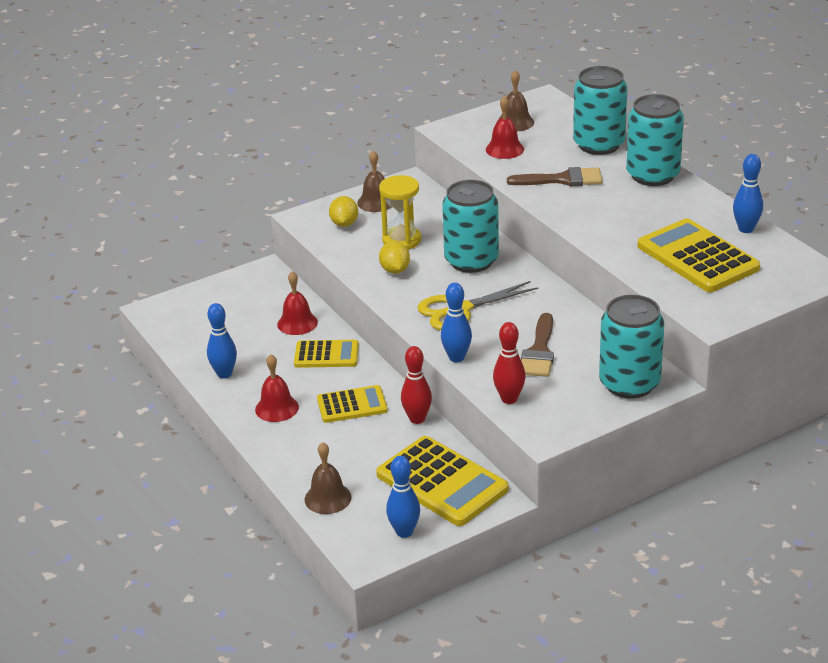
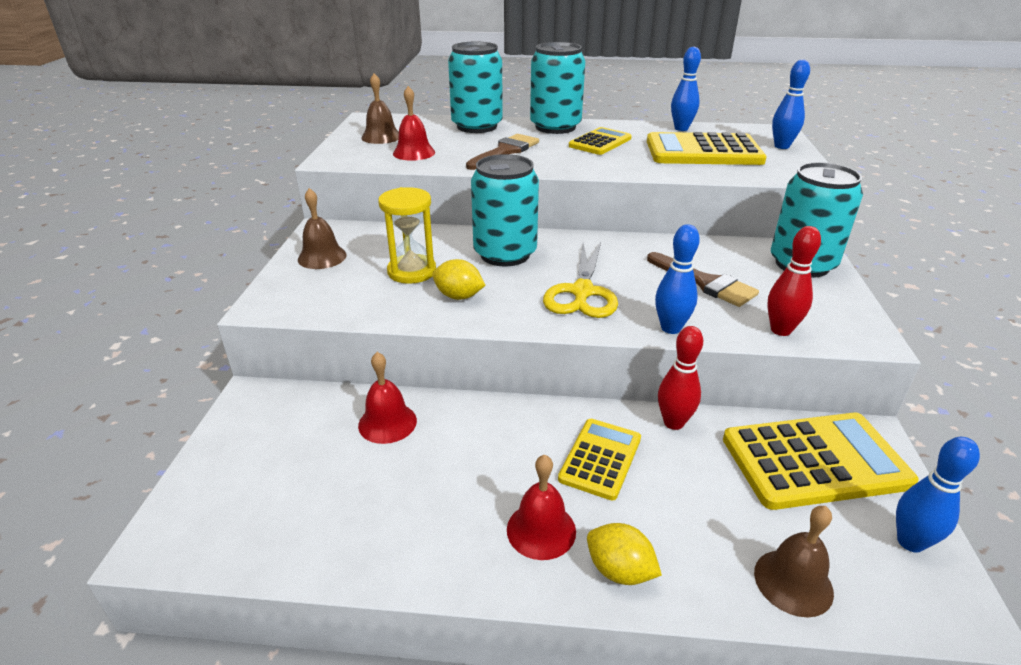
camera: 55 degrees left, 0 degrees up
(224, 374) = (406, 544): blue bowling pin -> blue bowling pin (781, 146)
(326, 355) = (478, 431): yellow calculator -> yellow calculator (600, 142)
(344, 224) = (325, 288): yellow lemon -> yellow lemon (619, 570)

